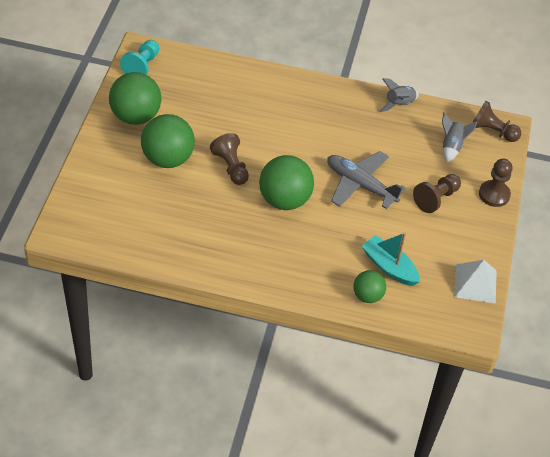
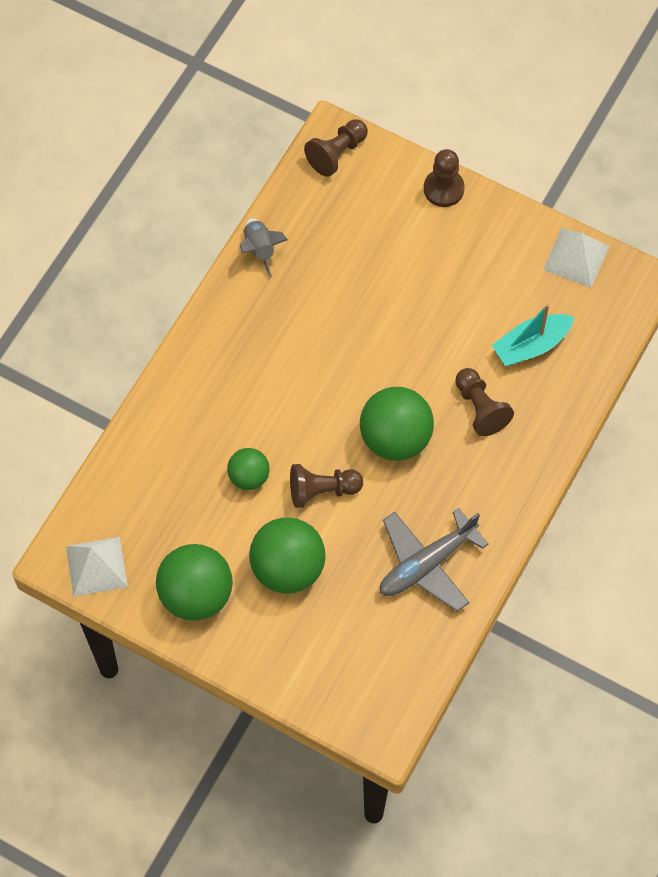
camera: 70 degrees left, 15 degrees up
(142, 66) = (96, 566): turquoise pawn -> white pyramid
(360, 185) = (391, 339): grey plane -> grey plane (427, 564)
(367, 296) = (569, 383): green ball -> green ball (249, 477)
(436, 199) = (435, 258): brown pawn -> brown pawn (480, 408)
(452, 146) = (352, 210): grey rocket -> none

